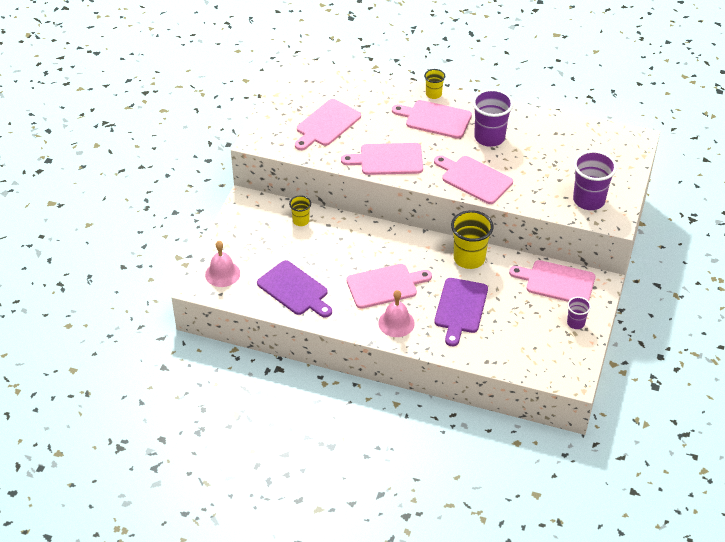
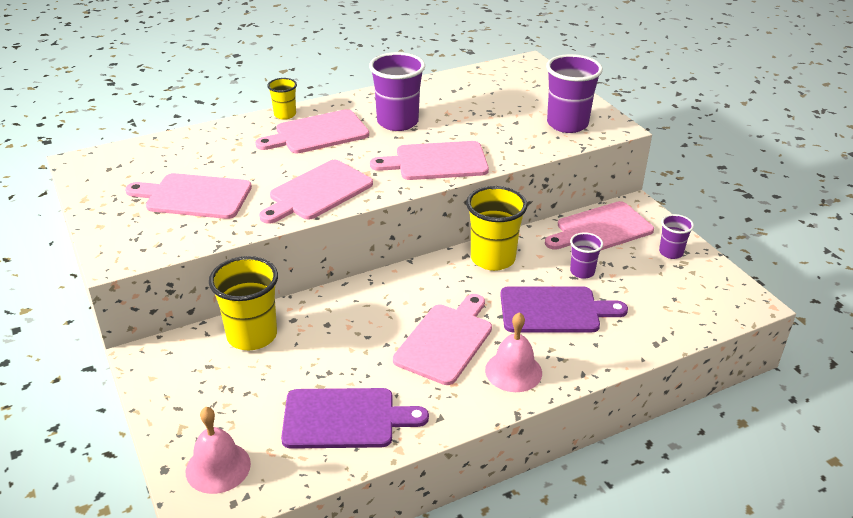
camera: 45 degrees left, 10 degrees down
(301, 221) = (252, 335): yellow cup -> yellow cup, size x1.85
(326, 124) = (194, 196): pink cutting board -> pink cutting board turned 105 degrees clockwise
(460, 308) = (554, 310): purple cutting board -> purple cutting board turned 60 degrees counterclockwise
(507, 299) = (582, 272): none -> purple cup

